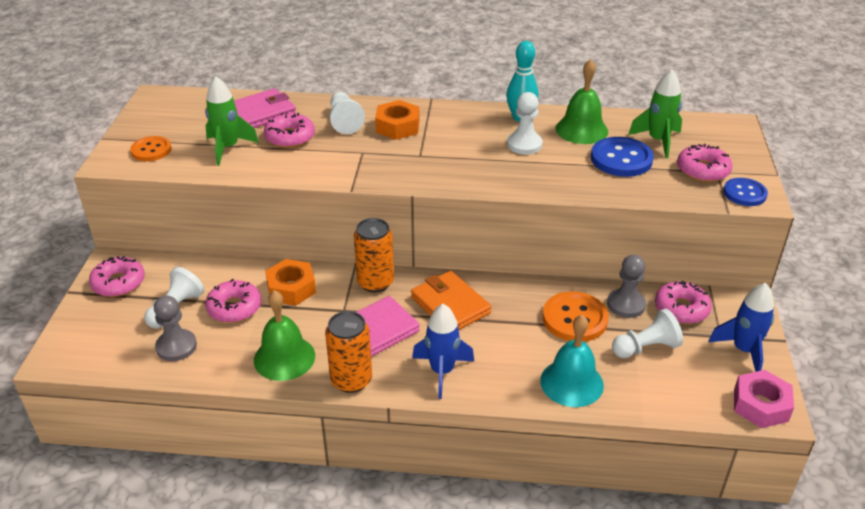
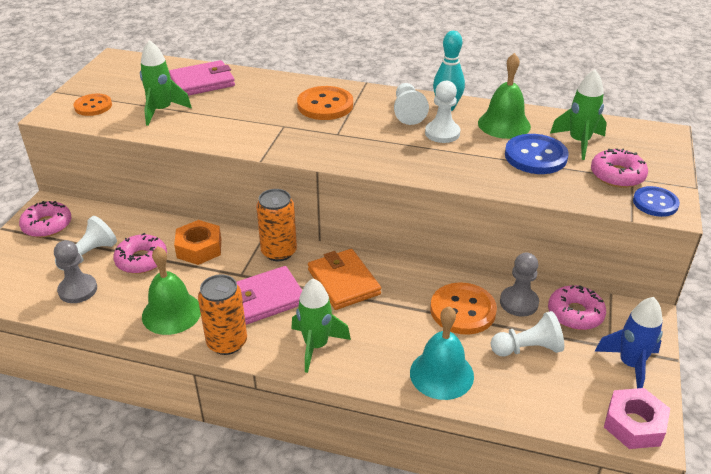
camera: 10 degrees right, 0 degrees up
(290, 137) = (221, 106): pink donut -> none
(344, 121) = (277, 96): white pawn -> white pawn (408, 112)
(397, 126) = (325, 105): orange nut -> orange button
(442, 371) = (316, 346): blue rocket -> green rocket

